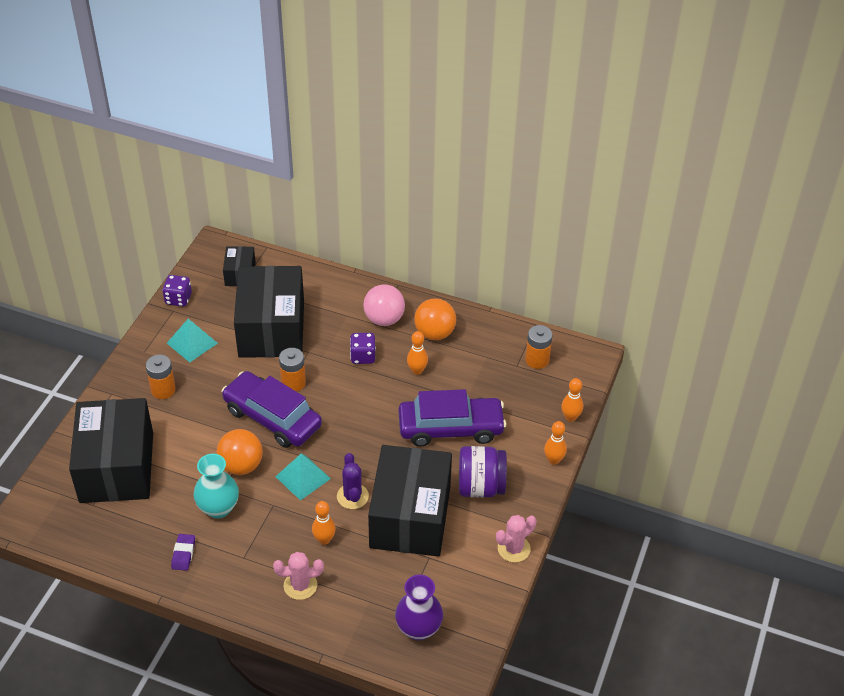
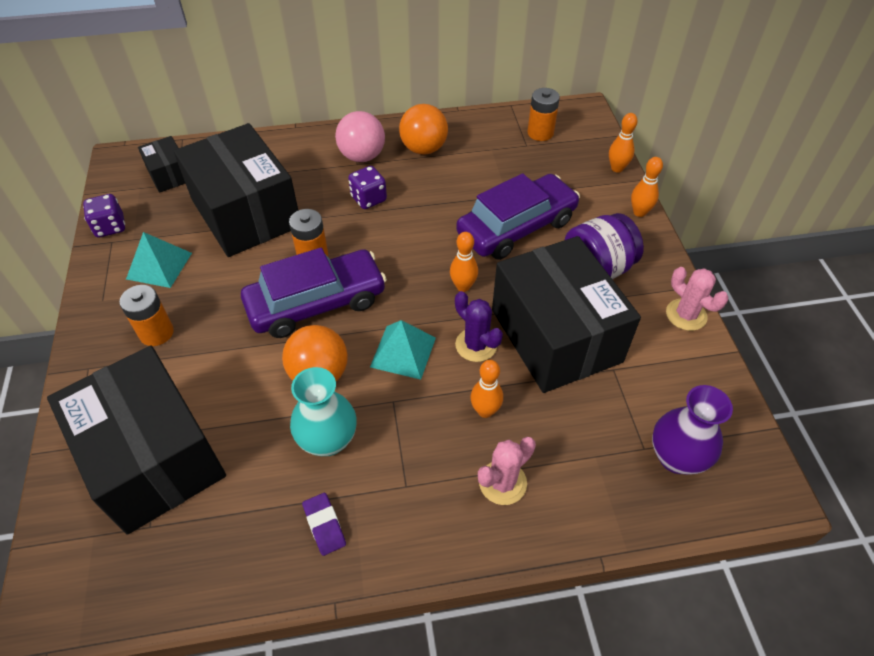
camera: 30 degrees left, 5 degrees up
(272, 418) = (316, 303): purple car -> purple car turned 150 degrees clockwise
(417, 370) = (436, 189): orange bowling pin -> orange bowling pin (463, 286)
(514, 549) = (686, 315): pink cactus -> pink cactus turned 60 degrees counterclockwise

